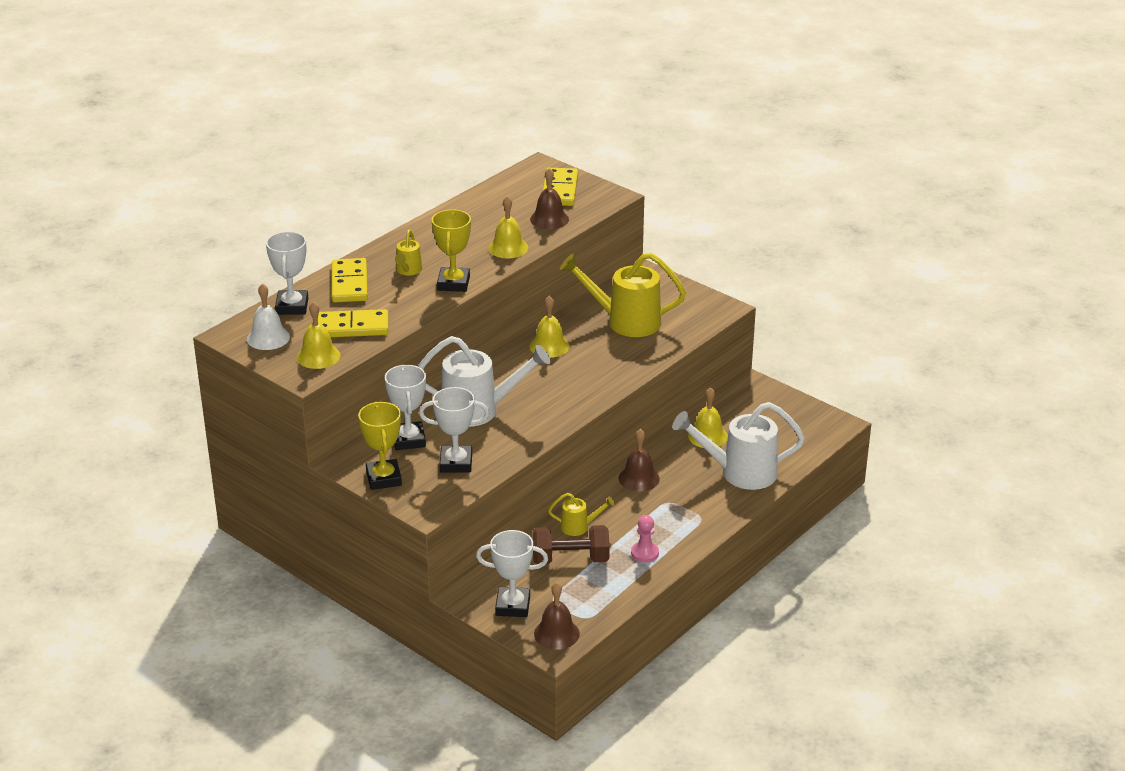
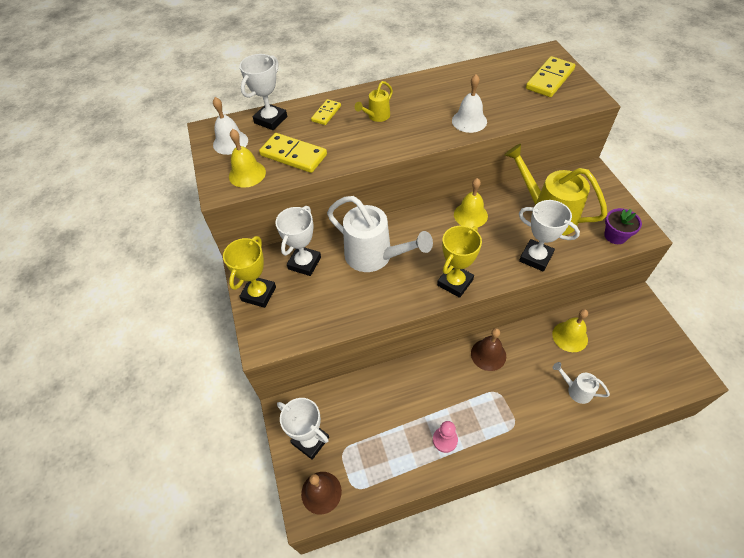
camera: 35 degrees right, 20 degrees up
(349, 283) = (326, 113): yellow domino -> yellow domino, size x0.58
(453, 283) = (401, 141): yellow trophy -> yellow trophy (455, 282)
(456, 463) = (319, 304): white trophy -> white trophy (535, 257)
(508, 248) = (469, 121): yellow bell -> white bell
(549, 219) = (522, 104): brown bell -> none
(570, 559) = (384, 414): brown dumbbell -> none
(579, 527) = (411, 382): yellow watering can -> none
(701, 318) = (615, 236): none -> purple flower pot
(740, 473) = (576, 390): white watering can -> white watering can, size x0.48

